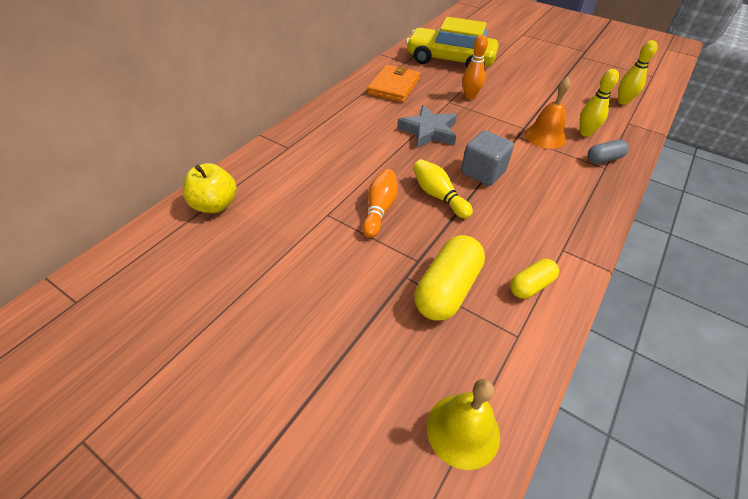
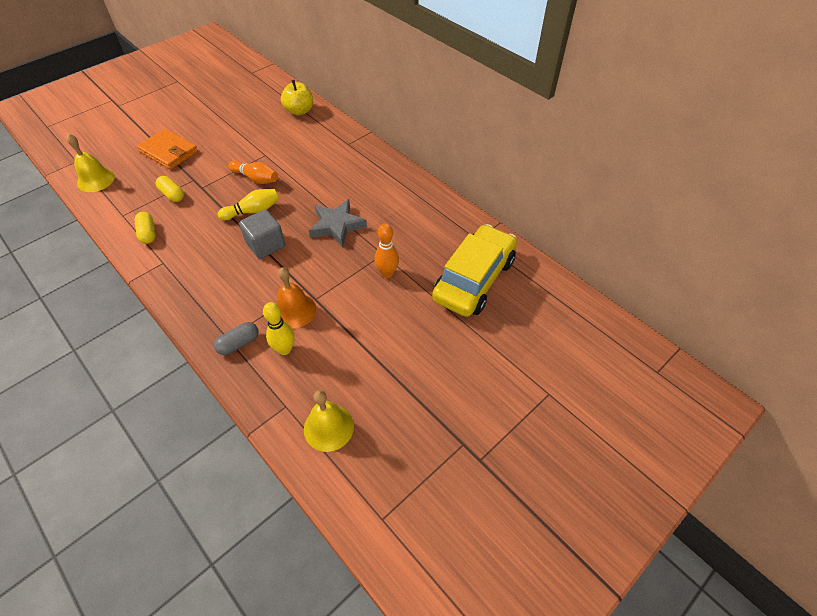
camera: 105 degrees right, 5 degrees up
(394, 86) = (424, 218): orange wallet -> orange wallet (169, 152)
(447, 289) = (172, 194): yellow capsule -> yellow capsule, size x0.57
(604, 159) = (239, 343): grey capsule -> grey capsule turned 60 degrees clockwise
(623, 102) = (328, 427): yellow bowling pin -> yellow bell

